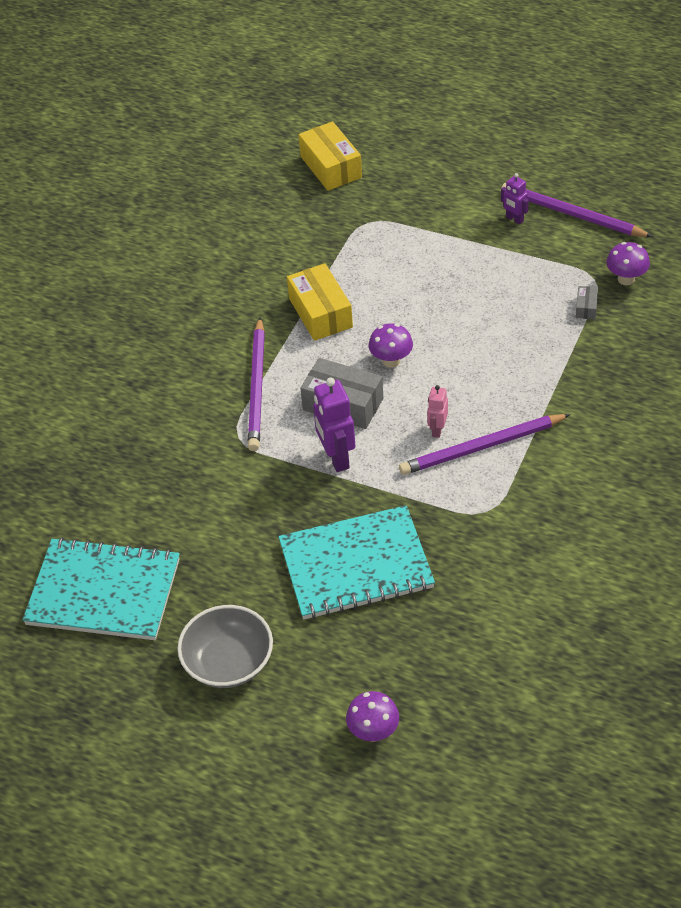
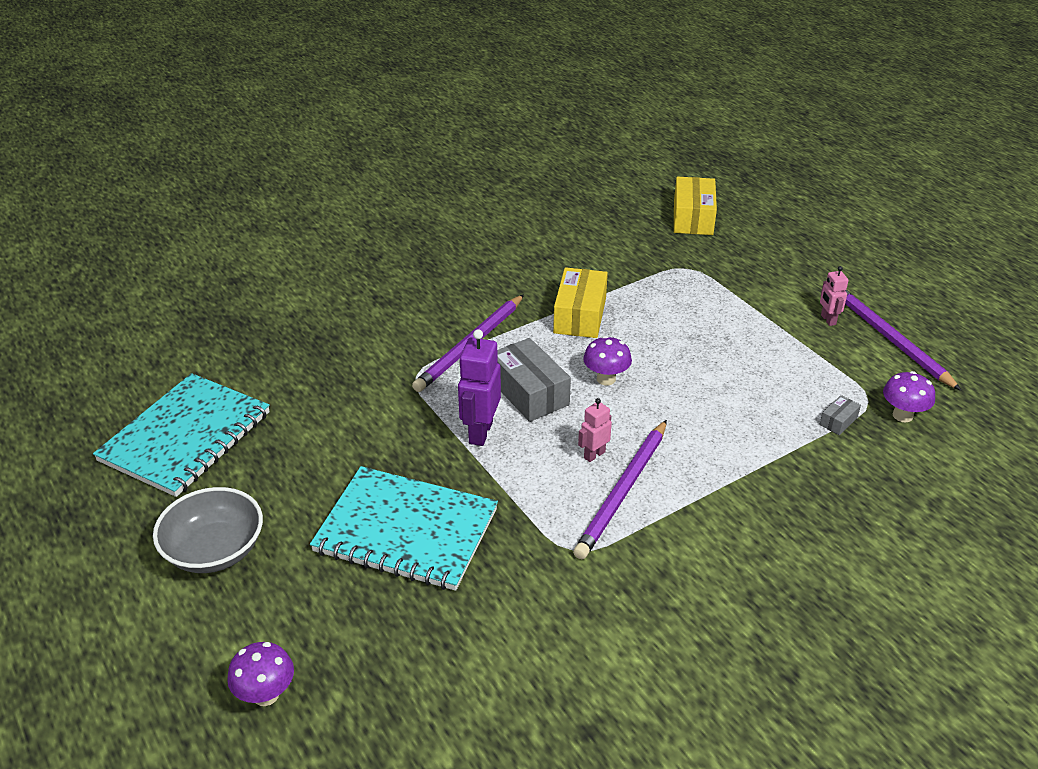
camera: 30 degrees right, 10 degrees down
(103, 592) = (185, 437): turquoise notebook -> turquoise notebook turned 75 degrees clockwise
(482, 447) = (623, 491): purple pencil -> purple pencil turned 75 degrees counterclockwise
(514, 219) = (828, 320): purple robot -> pink robot

